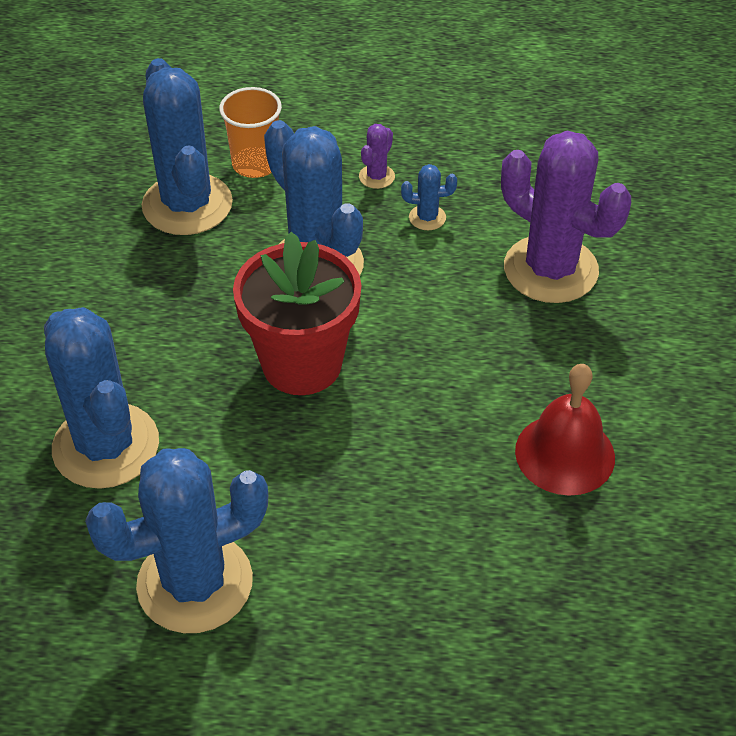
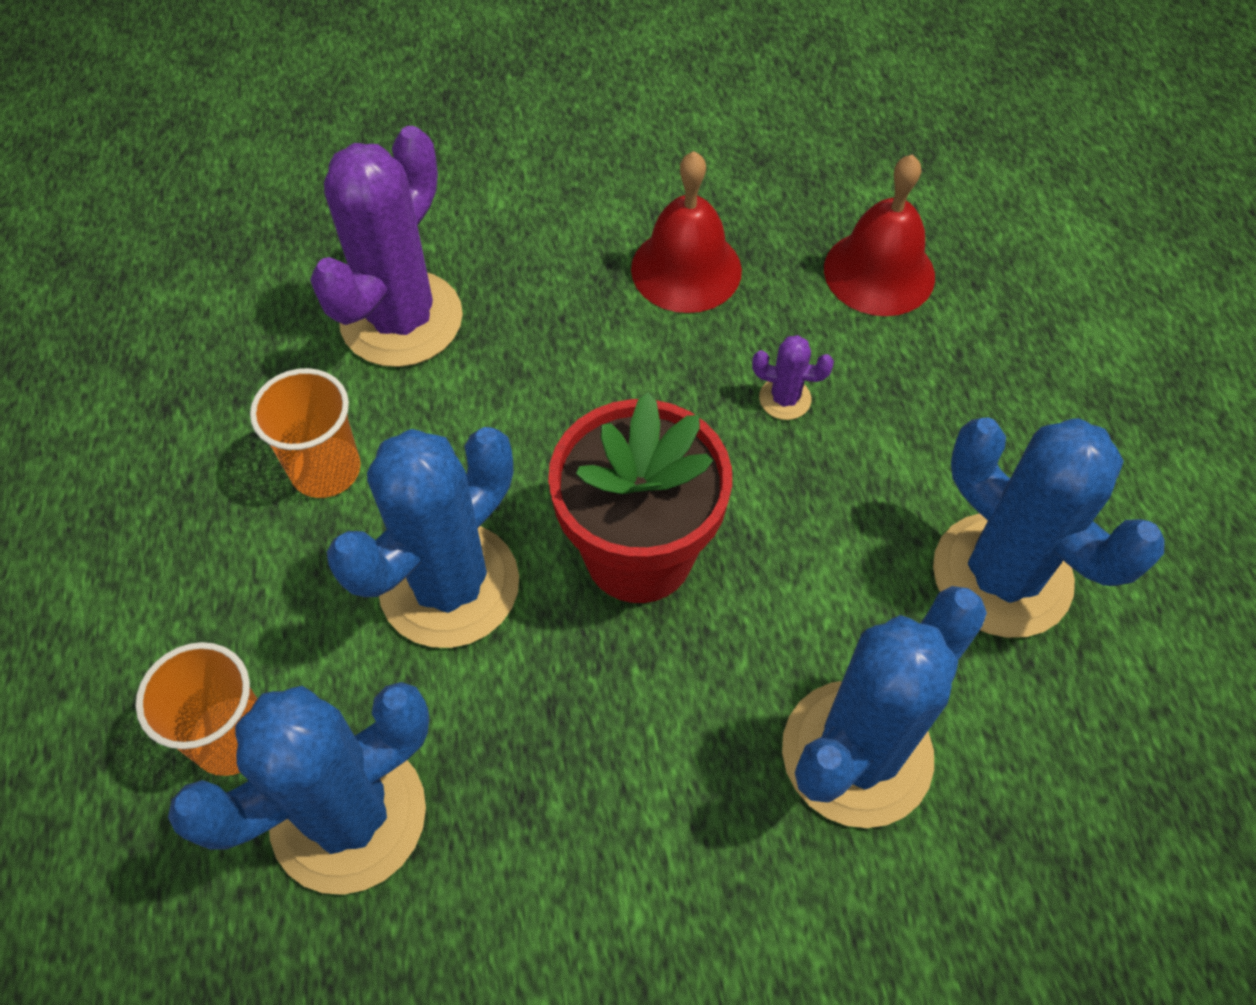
camera: 105 degrees left, 10 degrees up
(376, 177) = (243, 552): purple cactus -> purple cactus (785, 399)
(427, 218) = (326, 469): blue cactus -> orange cup
(530, 601) = (879, 272): none -> red bell

